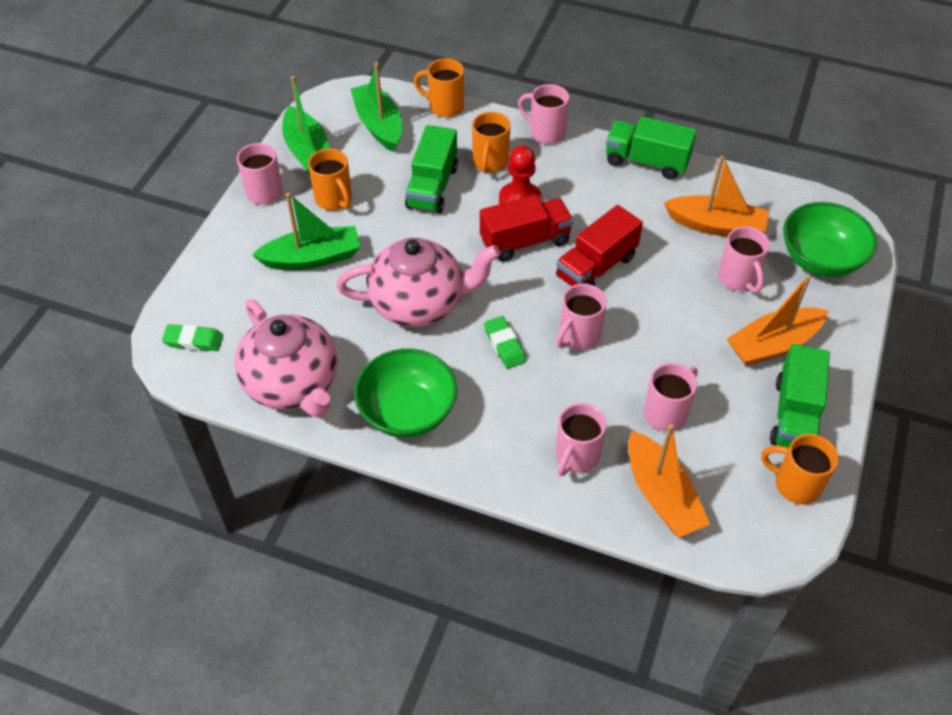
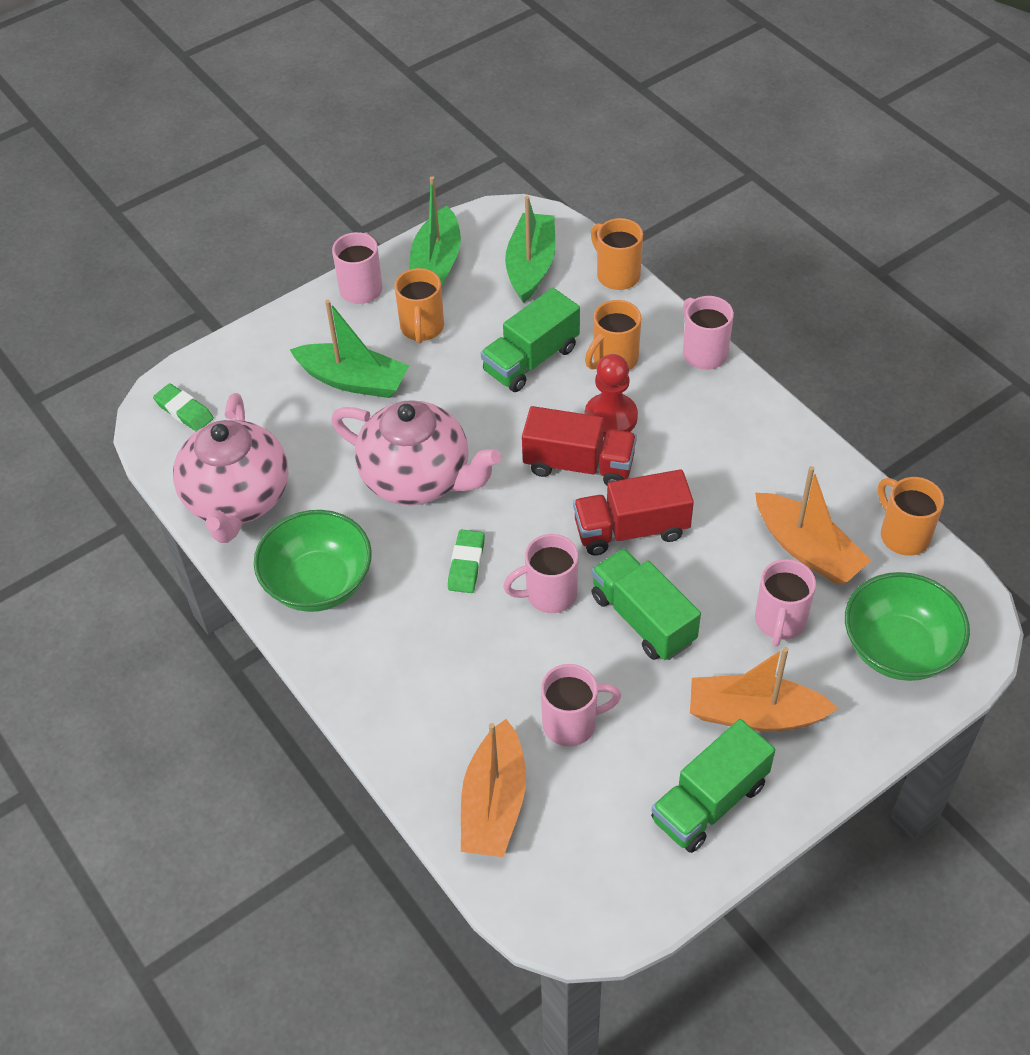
camera: 35 degrees right, 0 degrees up
(576, 456) = (442, 716): pink mug -> none
(646, 161) = (790, 438): green truck -> green truck (643, 619)
(795, 484) = (644, 874): orange mug -> orange mug (903, 535)

